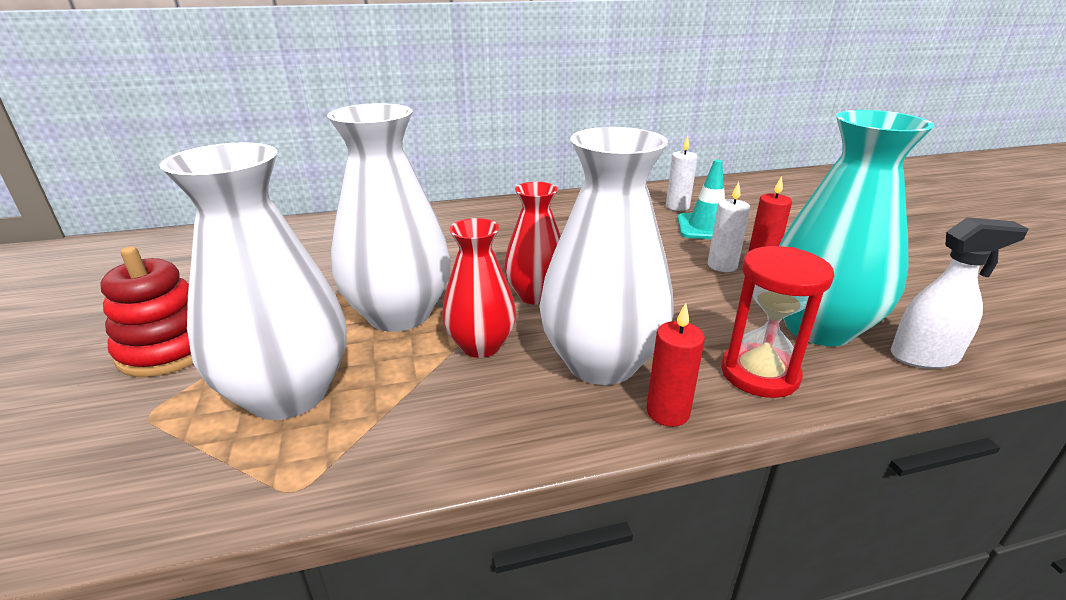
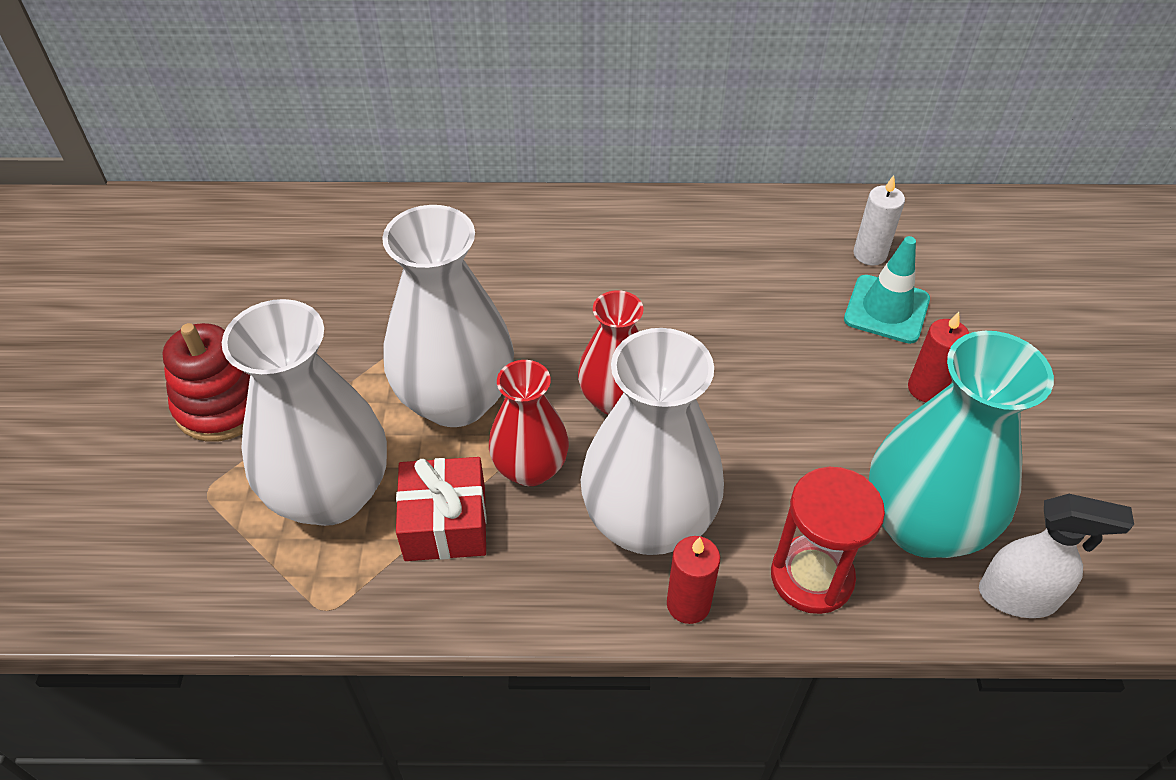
camera: 15 degrees right, 20 degrees up
(411, 395) = (445, 523): none -> red gift
(722, 265) = (866, 391): white candle -> none

